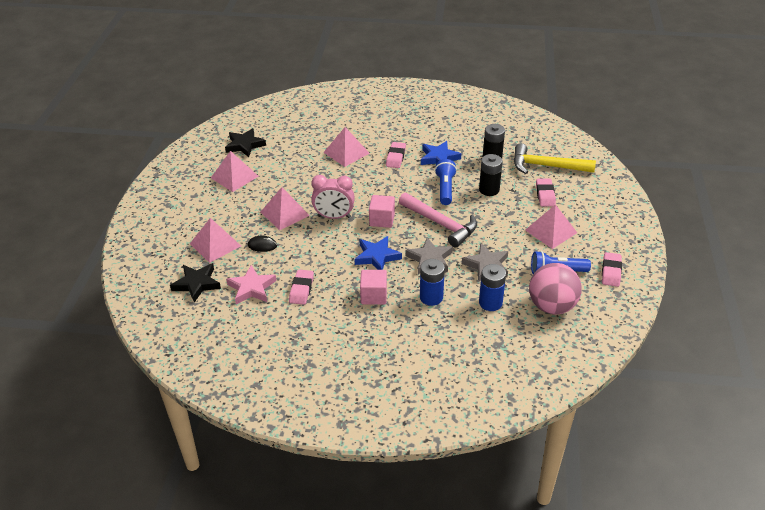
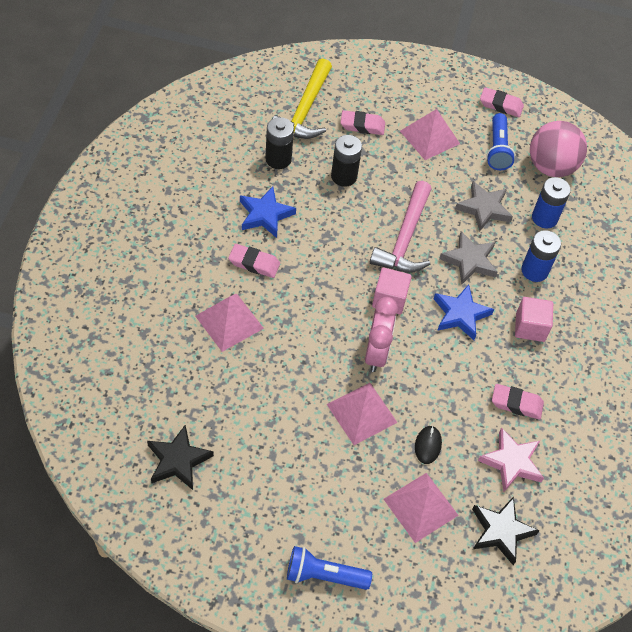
camera: 90 degrees left, 15 degrees up
(234, 177) = (262, 478): pink pyramid -> none
(440, 224) = (405, 238): pink hammer -> pink hammer turned 150 degrees clockwise
(445, 188) = (334, 220): blue flashlight -> blue flashlight (324, 575)

